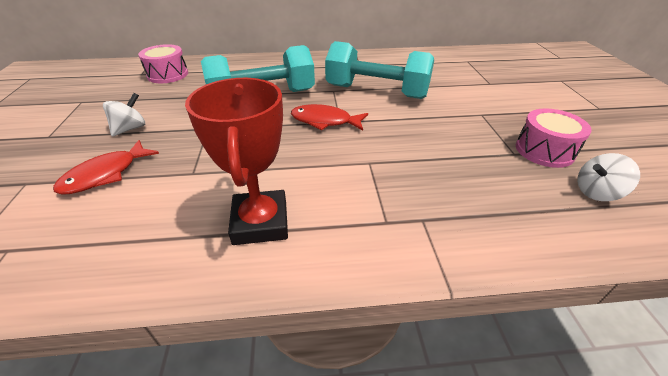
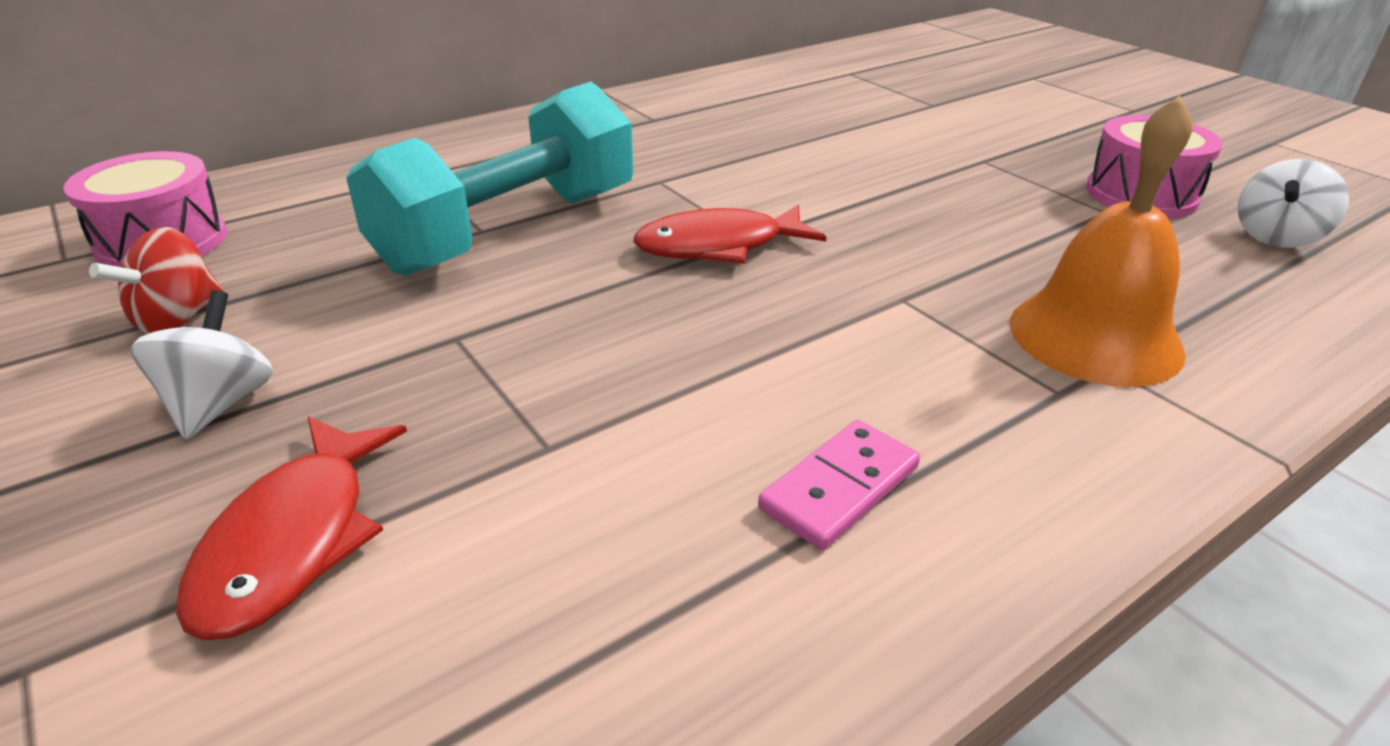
camera: 30 degrees left, 5 degrees down
(147, 100) = (178, 319): none -> red spinning top
(260, 222) = (839, 488): red trophy -> pink domino
(376, 92) = (752, 163): turquoise dumbbell -> none
(432, 205) = (1095, 336): none -> orange bell

